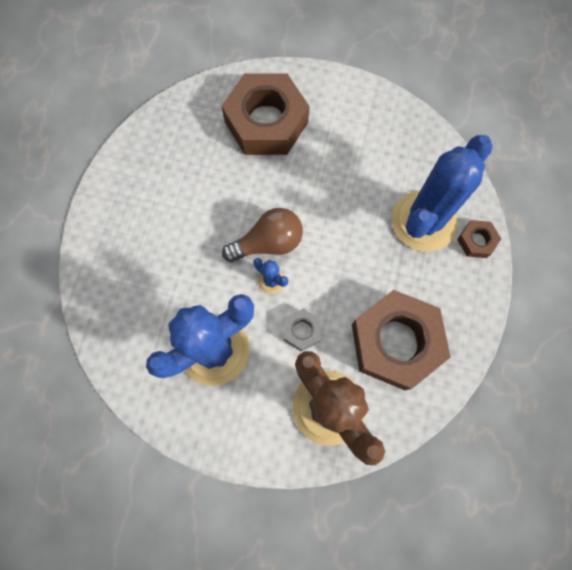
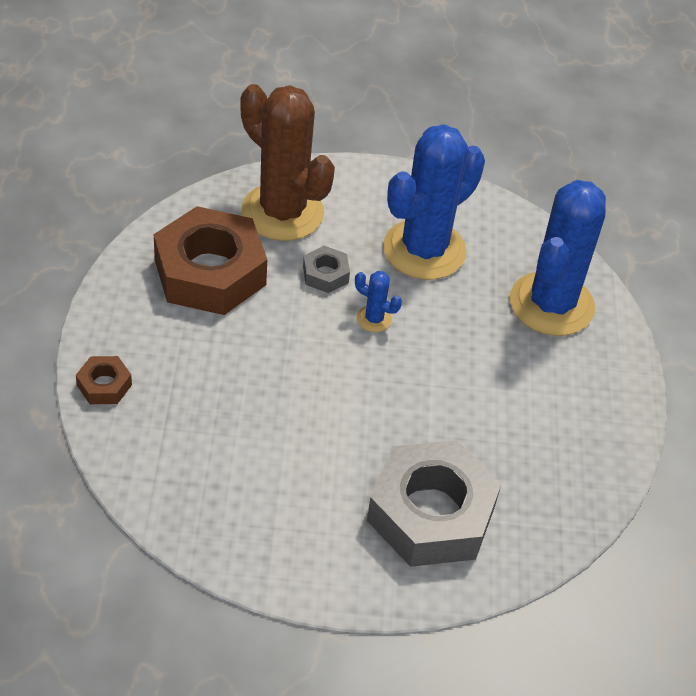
camera: 165 degrees right, 25 degrees down
(266, 122) = (431, 514): brown nut -> grey nut
(268, 243) = (388, 358): brown light bulb -> none
(423, 221) = (179, 402): blue cactus -> blue cactus (551, 304)

